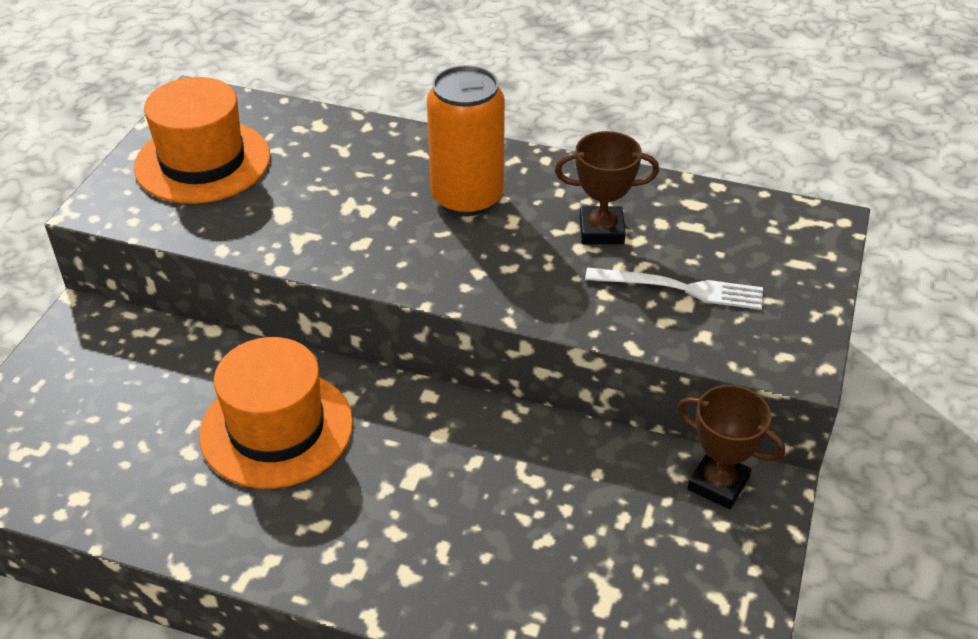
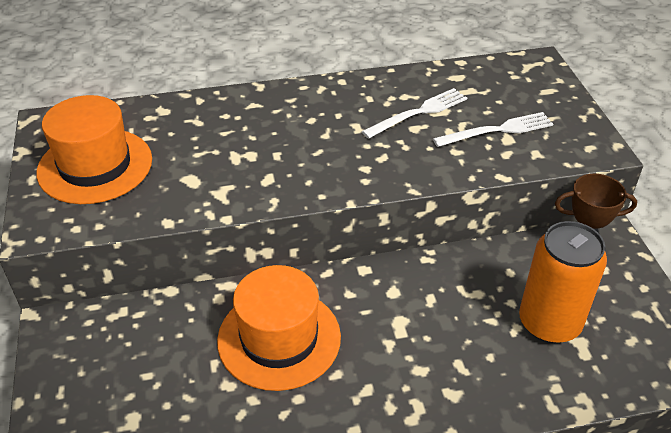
camera: 30 degrees left, 0 degrees up
(467, 198) = (313, 123): orange can -> orange can (549, 323)
(601, 231) = (418, 113): brown trophy -> white fork

